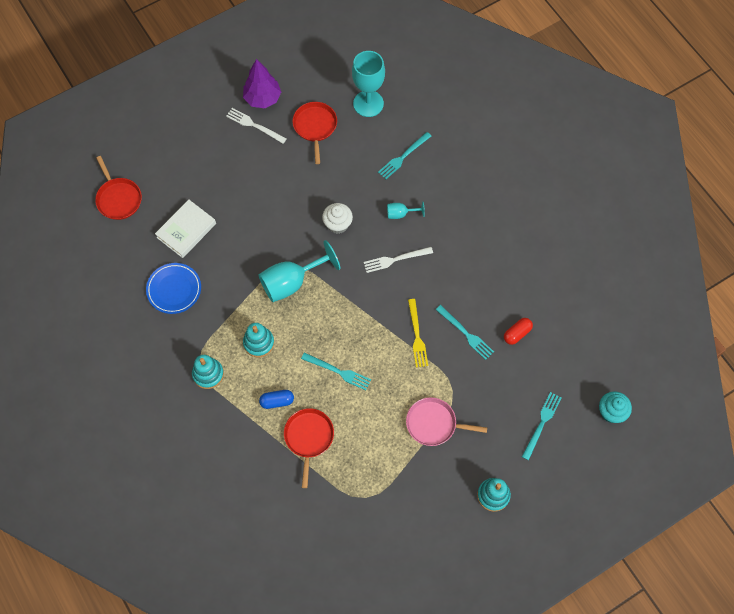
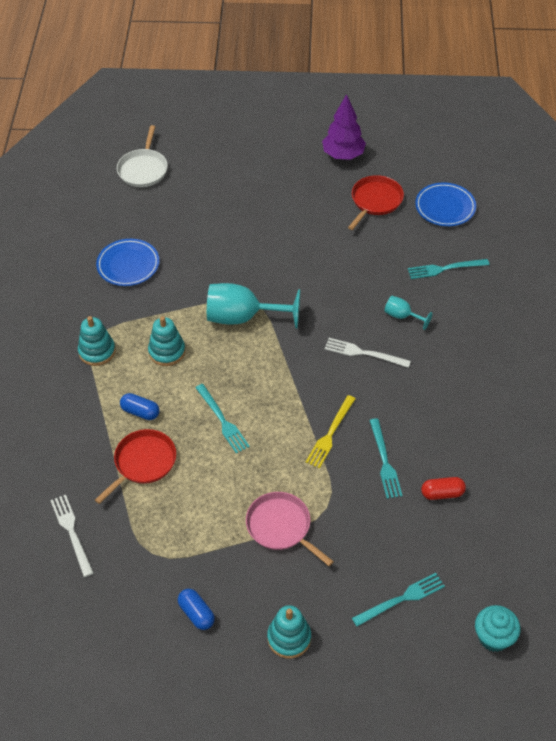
camera: 35 degrees right, 15 degrees down
(118, 198) = (143, 169): red pan -> white pan
(186, 230) = (181, 224): white book -> none
(254, 125) = (317, 172): white fork -> white fork (72, 532)
(337, 224) = (329, 292): white cupcake -> none
(368, 103) = (445, 207): turquoise goblet -> blue plate
(425, 518) = (196, 613): none -> blue capsule

